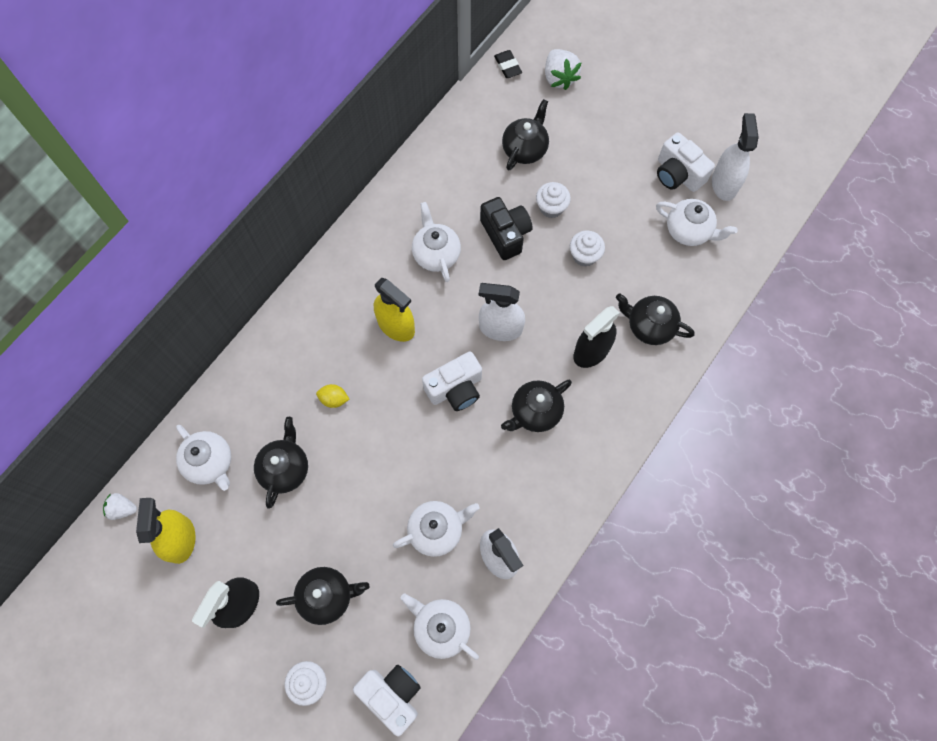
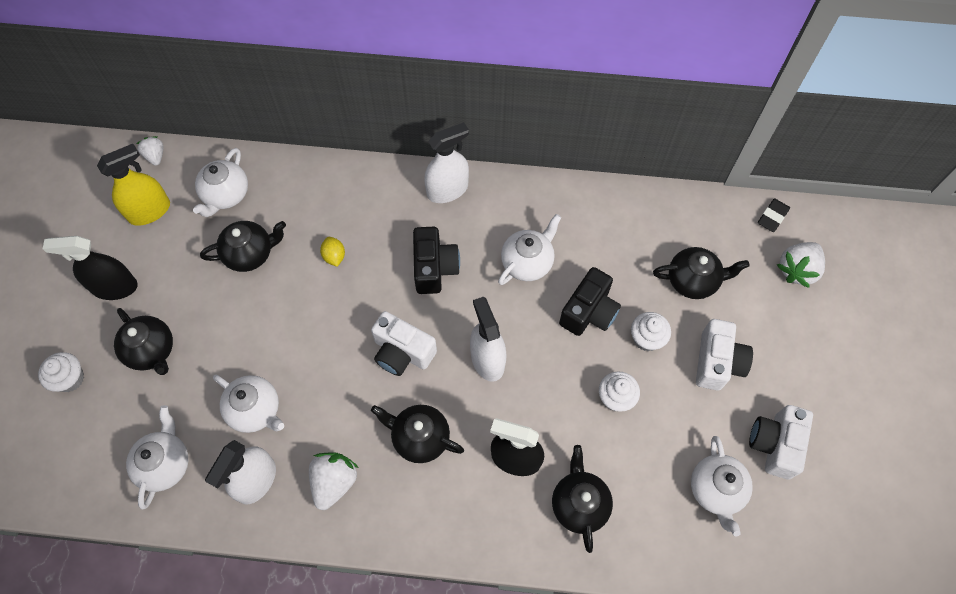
camera: 60 degrees right, 5 degrees down
(392, 695) = (85, 454): white camera -> white camera (717, 362)
(396, 325) = (434, 268): yellow spray bottle -> black camera
(534, 495) = (334, 482): none -> white strawberry
(724, 183) = (800, 500): white spray bottle -> white spray bottle (447, 190)

